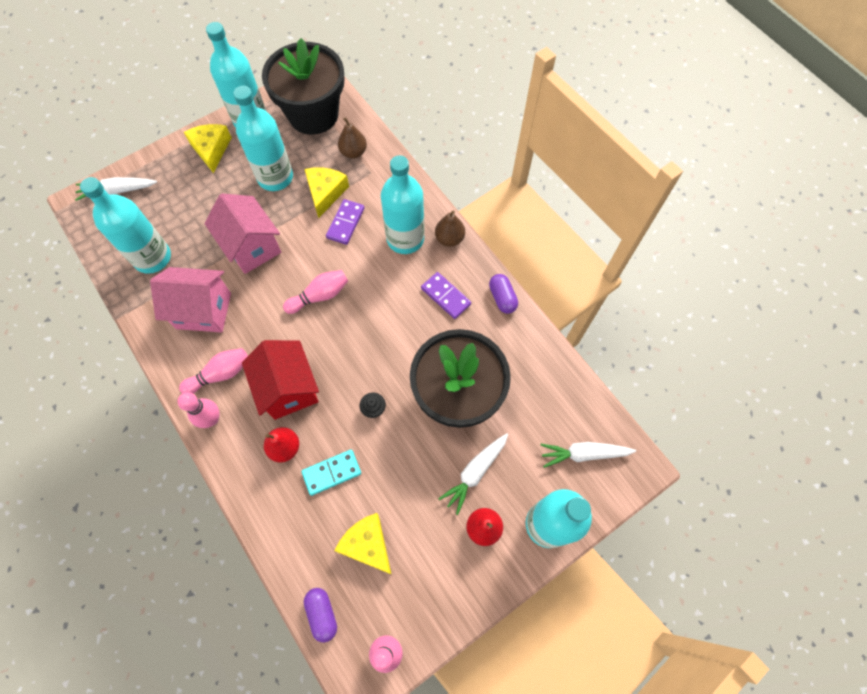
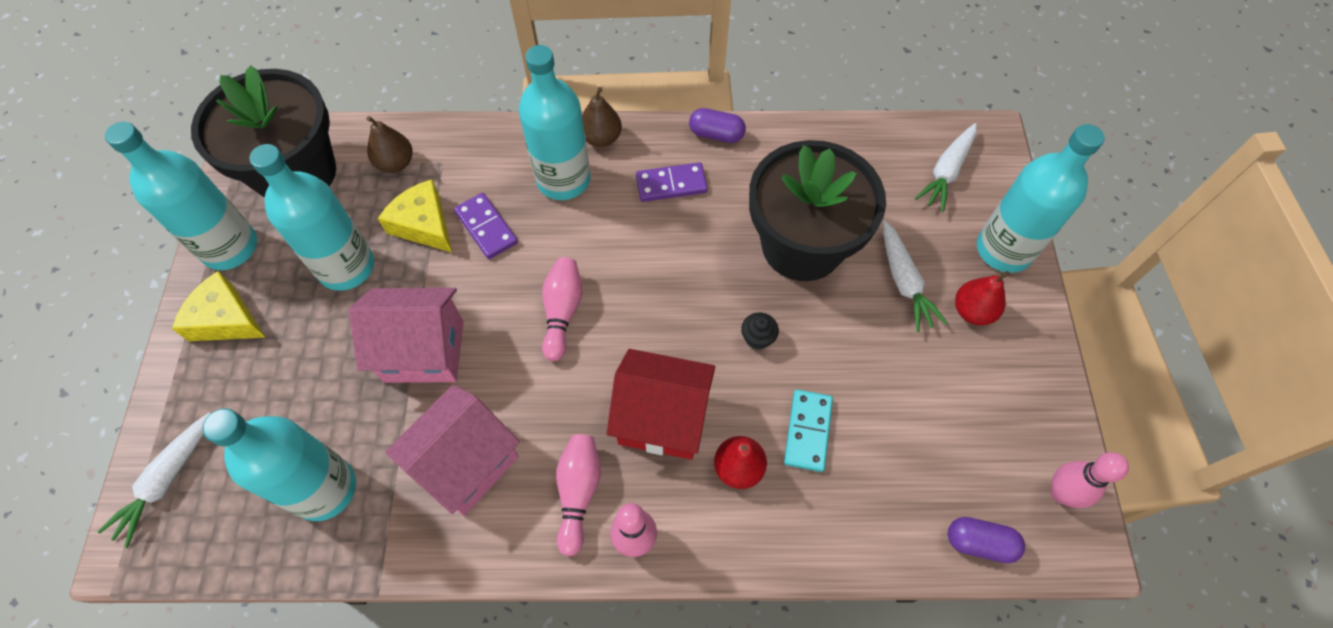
camera: 55 degrees left, 5 degrees down
(367, 544) = (922, 442): yellow cheese -> none

